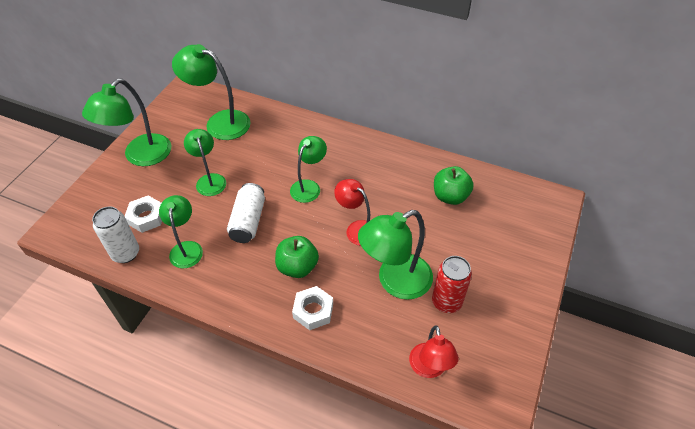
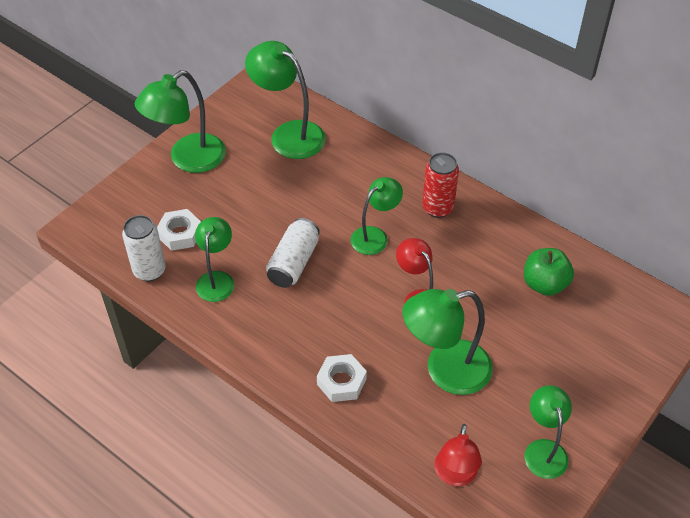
camera: 15 degrees right, 0 degrees up
(209, 180) = (260, 204): green lamp -> green lamp (543, 450)
(297, 267) = (336, 328): green apple -> none
(446, 302) = (499, 407): red can -> red can (437, 208)

